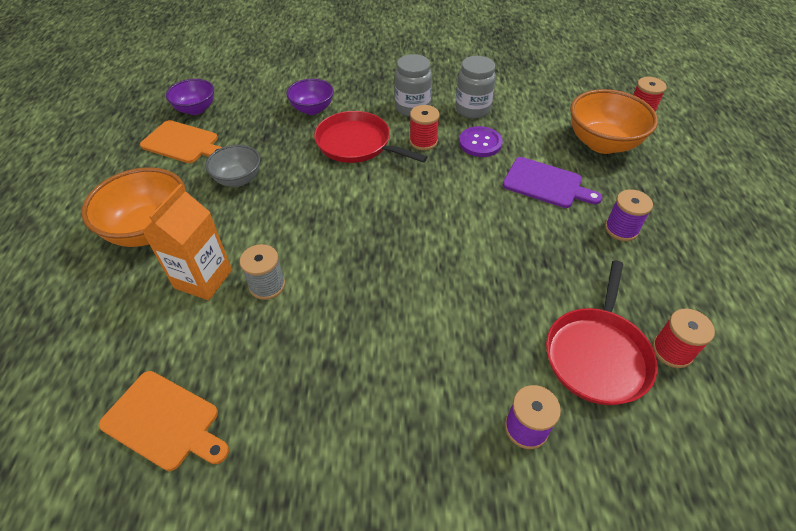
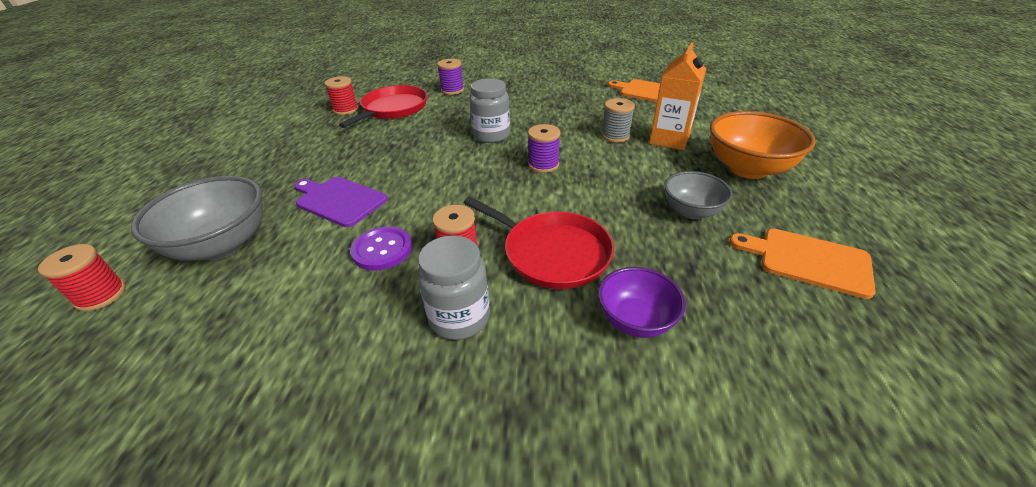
camera: 175 degrees left, 10 degrees down
(196, 109) = (851, 327): purple bowl -> none
(472, 109) = (359, 310): grey jar -> grey jar (491, 135)
(602, 143) = (222, 245): orange bowl -> grey bowl
(621, 229) = (305, 164): purple spool -> purple spool (543, 165)

